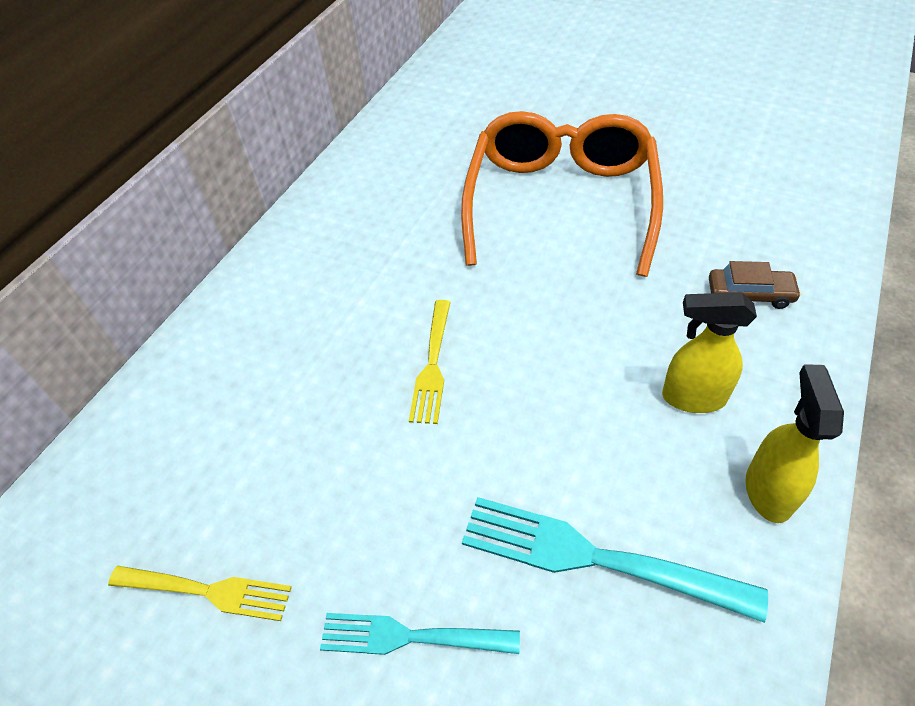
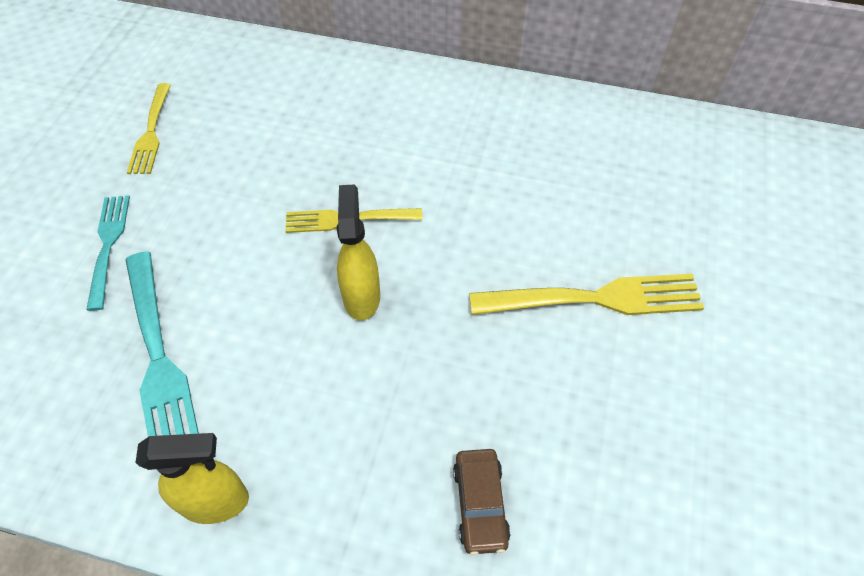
camera: 75 degrees right, 5 degrees up
(560, 202) = (593, 299): orange glasses -> yellow fork
(597, 558) = (158, 358): turquoise fork -> turquoise fork turned 150 degrees clockwise
(692, 398) = (323, 435): yellow spray bottle -> yellow spray bottle (361, 296)

